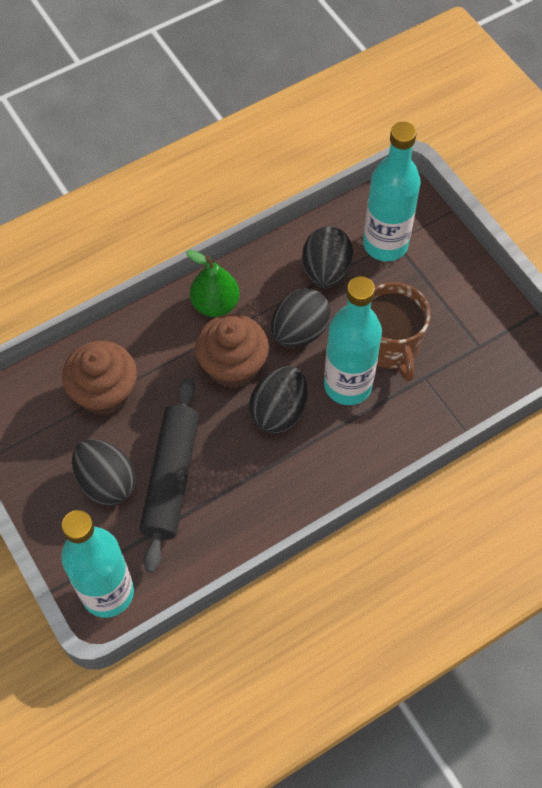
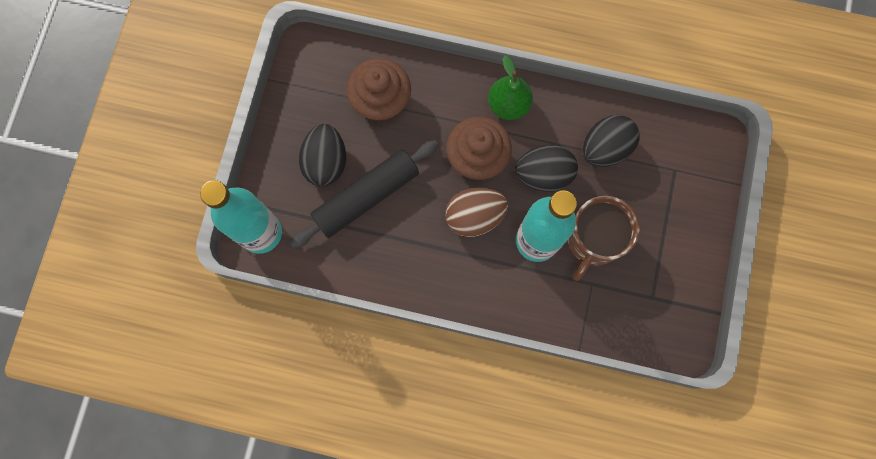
camera: 45 degrees right, 15 degrees up
(278, 411) = (474, 216): black egg -> brown egg
(385, 244) = (666, 166): turquoise bottle -> none

